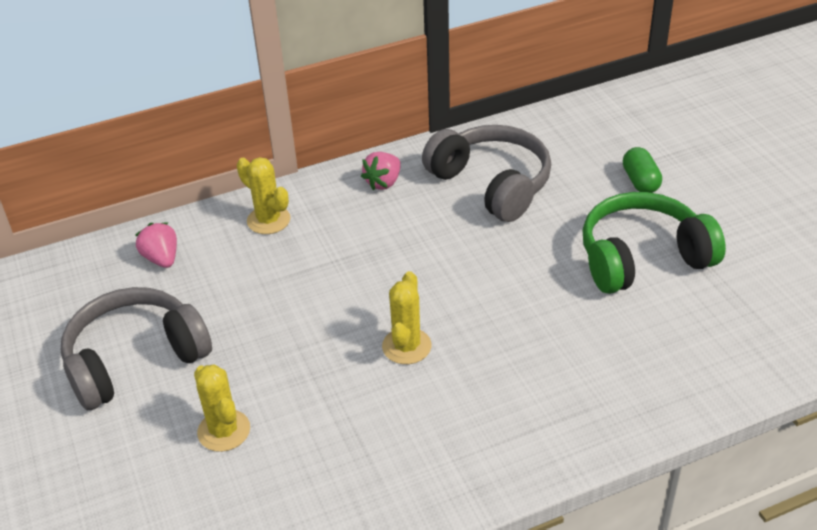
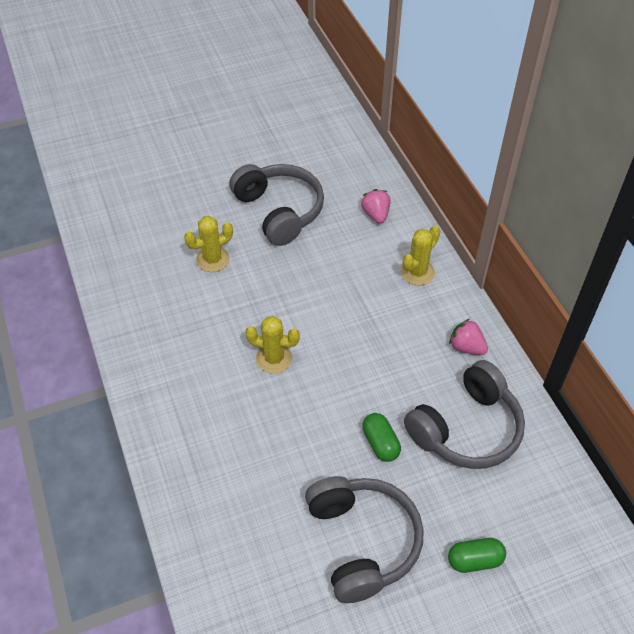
camera: 90 degrees right, 10 degrees up
(162, 258) = (376, 215): pink strawberry -> pink strawberry turned 75 degrees counterclockwise
(519, 247) = (380, 443): none -> green capsule
(642, 258) = (362, 542): green headphones -> grey headphones

